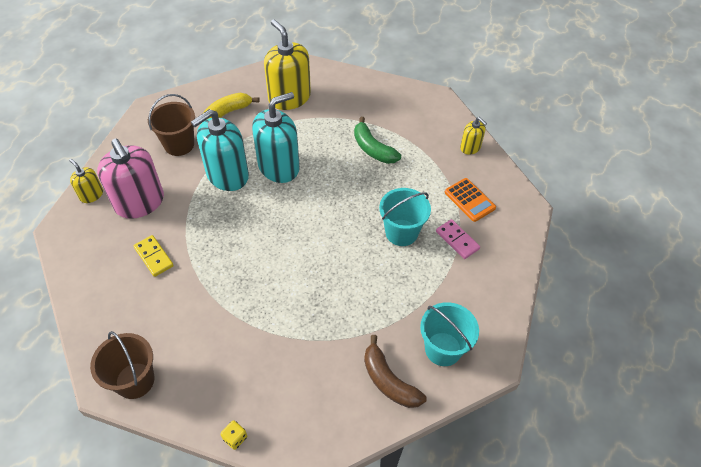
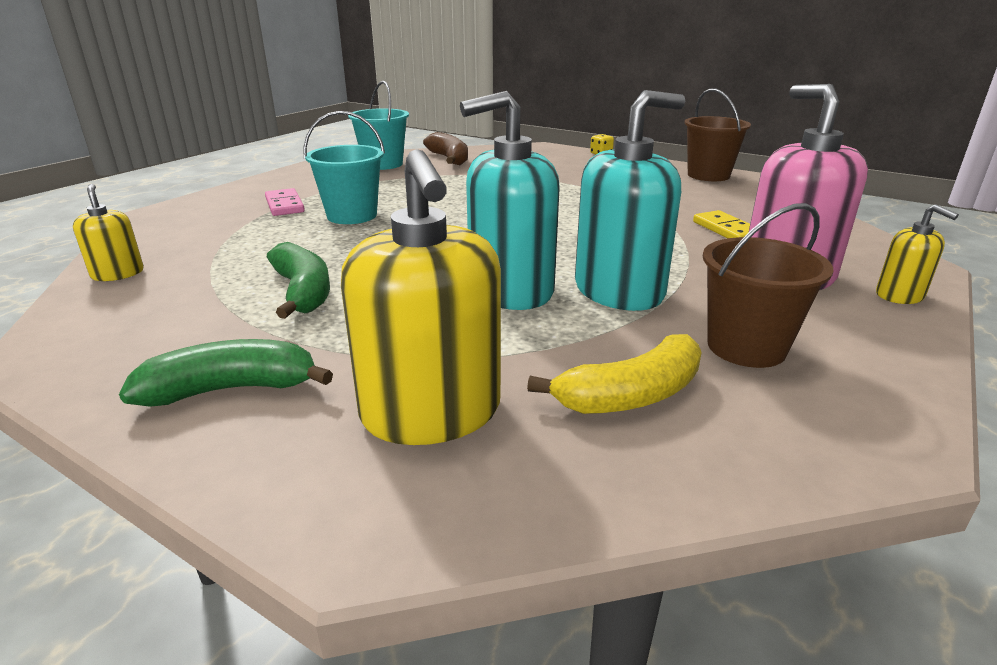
camera: 165 degrees left, 25 degrees down
(357, 95) = (231, 389): none -> green banana
(469, 200) = (217, 228): orange calculator -> none

